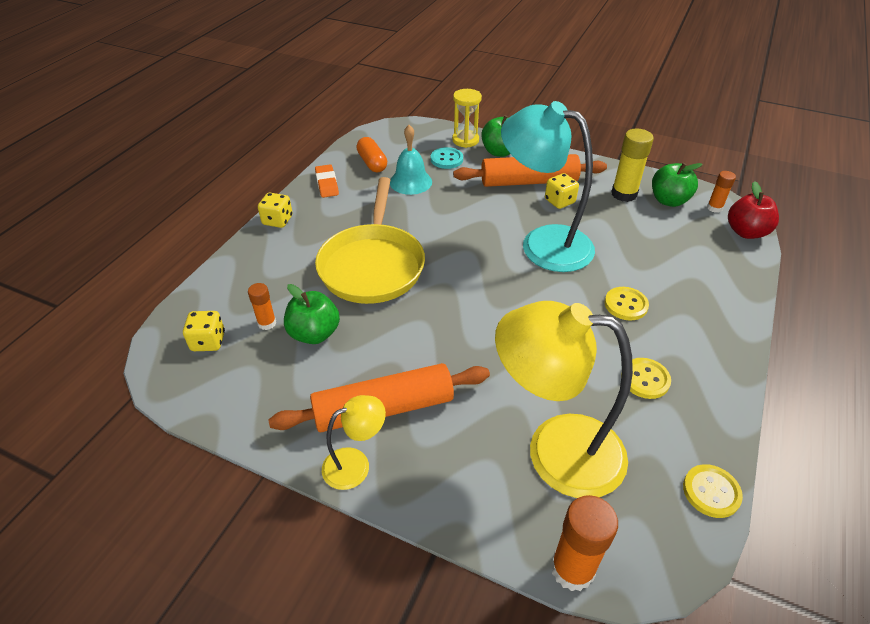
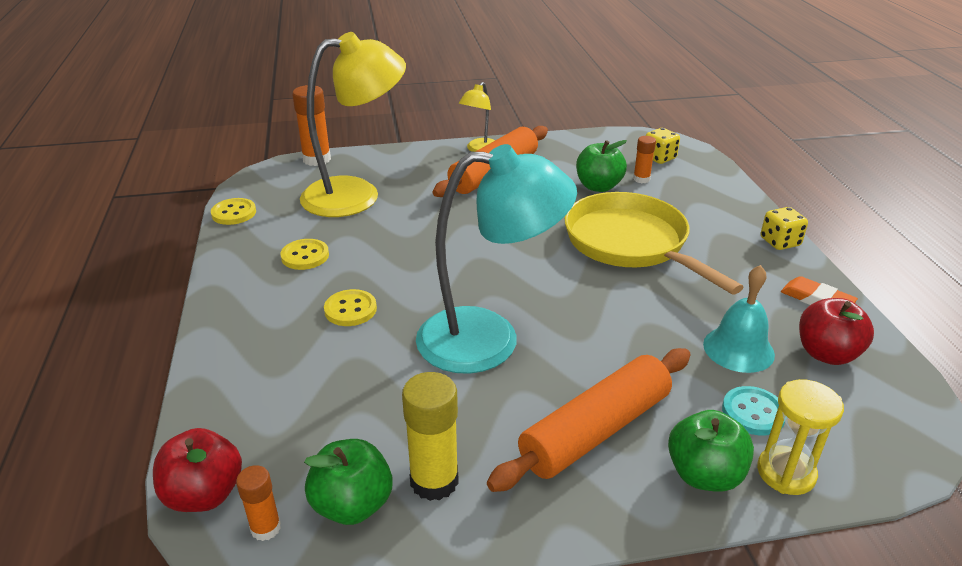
camera: 145 degrees right, 10 degrees down
(372, 163) = (826, 354): orange capsule -> red apple
(559, 201) = (520, 414): yellow dice -> none

